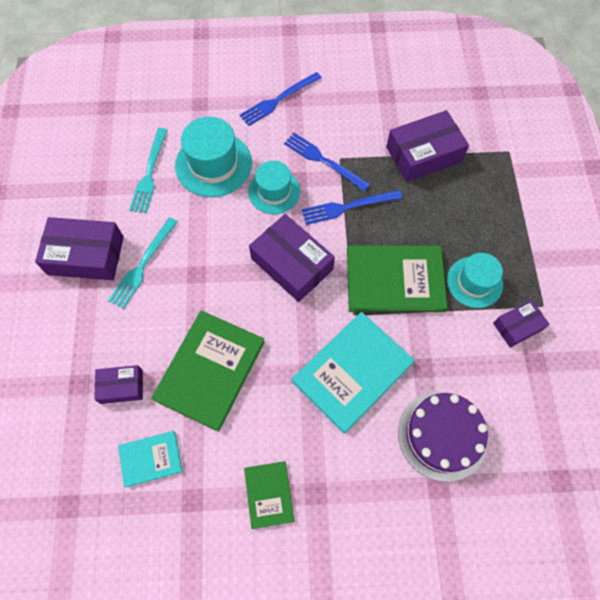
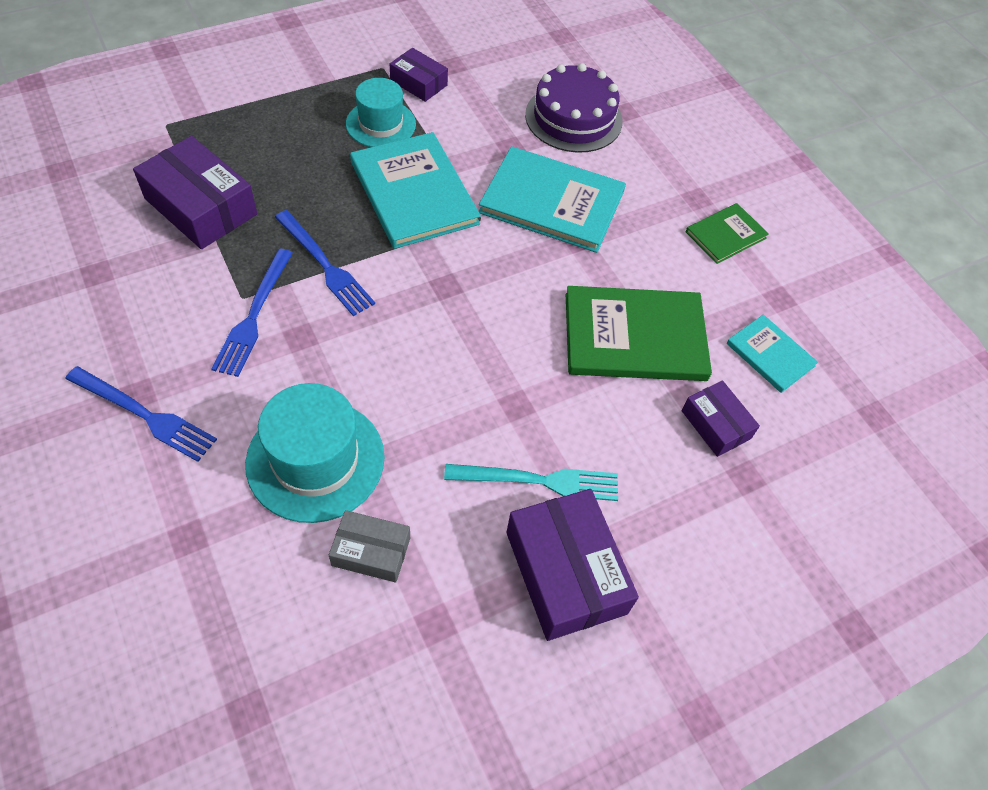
camera: 120 degrees left, 10 degrees down
(149, 173) = (371, 551): turquoise fork -> grey box
(274, 191) = (334, 359): turquoise hat -> none
(292, 264) = (444, 300): purple box -> none
(394, 280) = (414, 193): green book -> turquoise book

